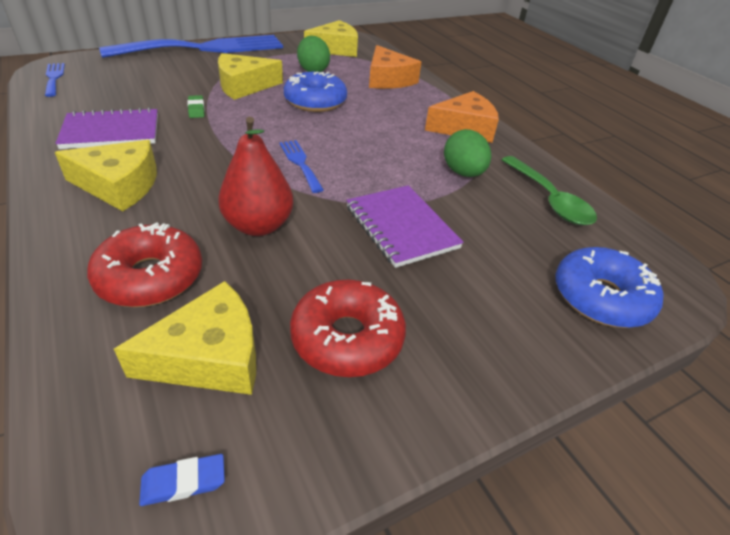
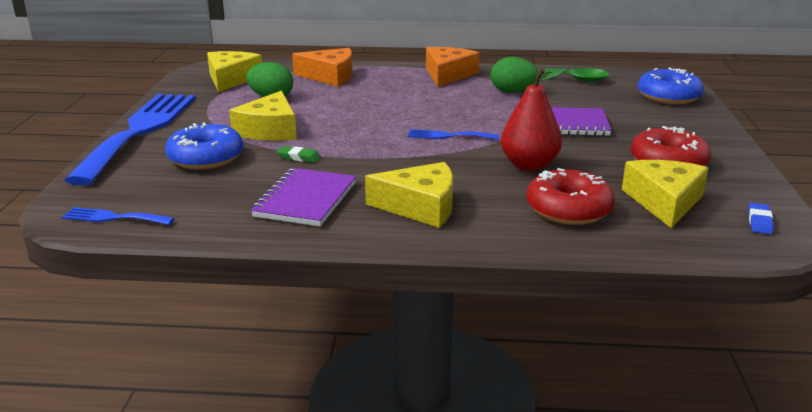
camera: 55 degrees left, 15 degrees down
(119, 185) = (420, 207): yellow cheese -> yellow cheese turned 60 degrees clockwise
(315, 102) = (342, 110): blue donut -> blue donut (206, 158)

